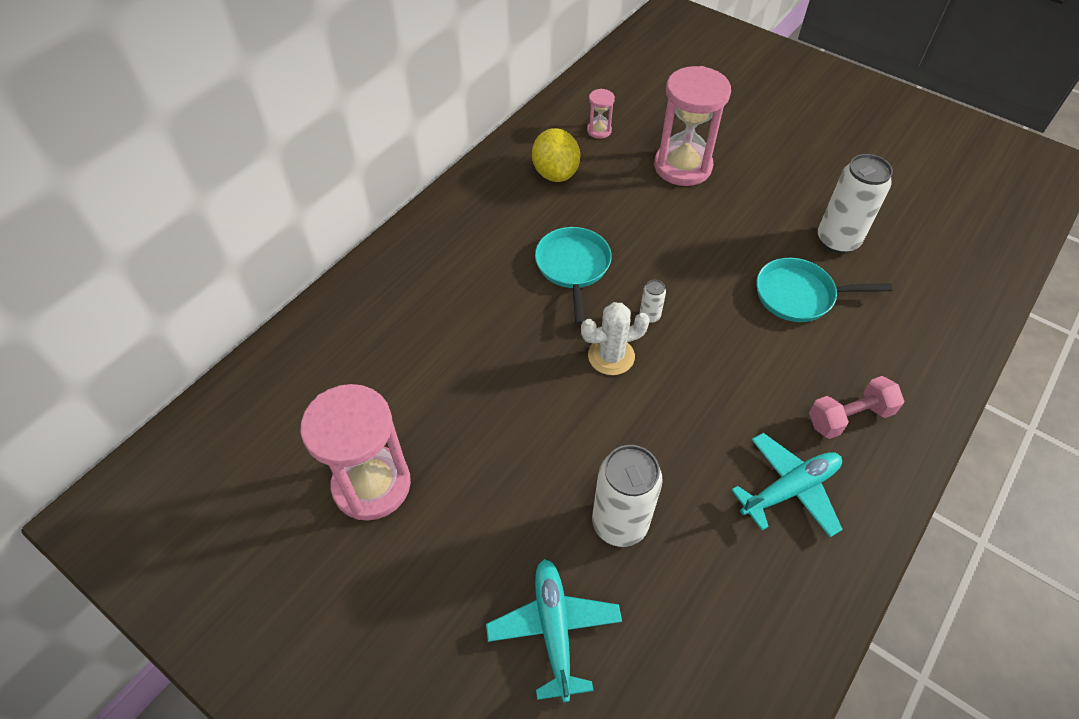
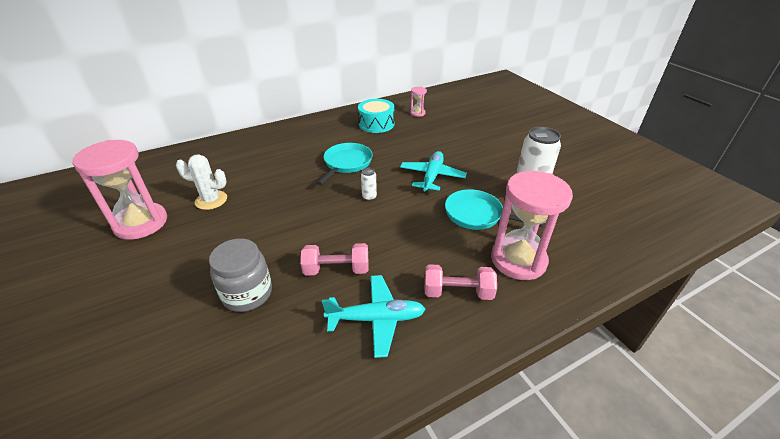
camera: 25 degrees right, 15 degrees down
(554, 629) = (149, 335): turquoise plane -> turquoise plane (432, 176)
(555, 173) = (376, 124): yellow lemon -> turquoise drum
(611, 356) = (328, 208): white cactus -> white cactus (211, 200)
(620, 523) = (247, 293): white can -> grey jar
(682, 166) = (453, 138): pink hourglass -> pink hourglass (518, 260)
(696, 444) = (336, 269): none -> pink dumbbell

